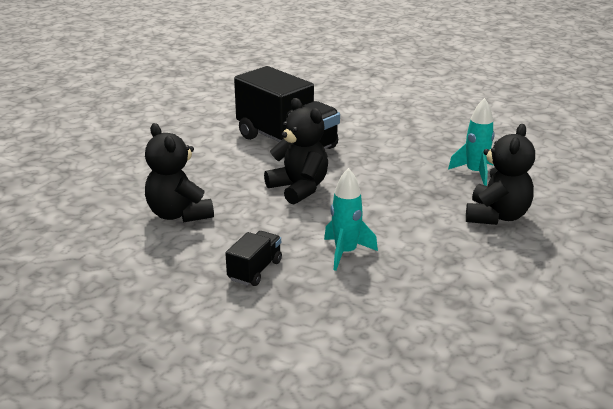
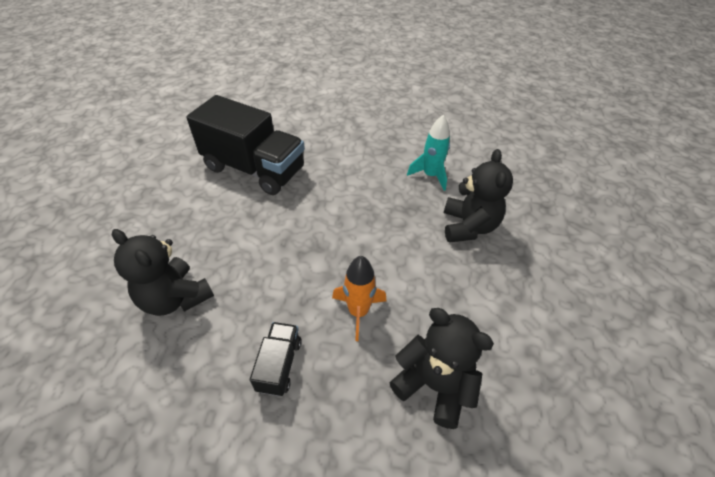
camera: 20 degrees left, 20 degrees up
(299, 188) = (285, 230): black teddy bear -> black teddy bear (434, 385)
(345, 253) = (358, 312): turquoise rocket -> orange rocket

